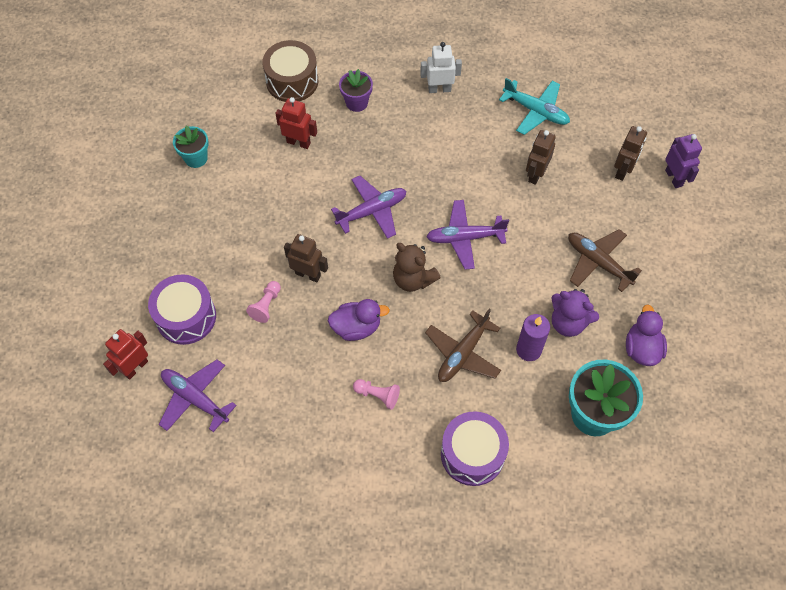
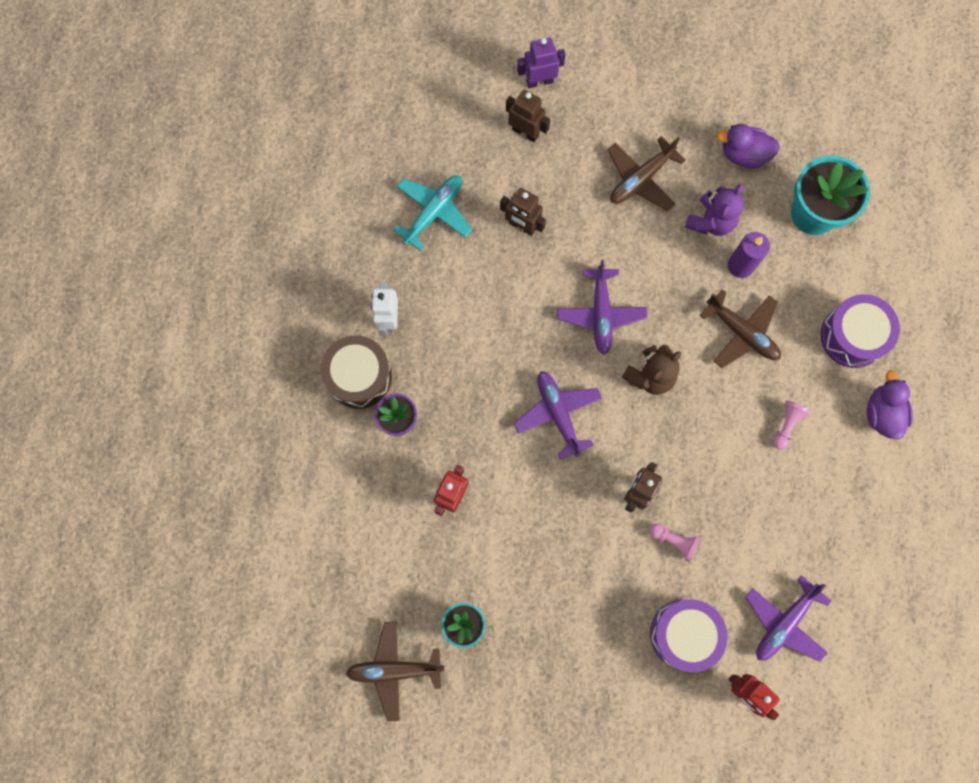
camera: 85 degrees left, 15 degrees up
(162, 116) = (394, 670): none -> brown plane
(292, 81) = (355, 499): brown drum -> brown drum (359, 376)
(356, 327) = (706, 442): purple duck -> purple duck (882, 413)

